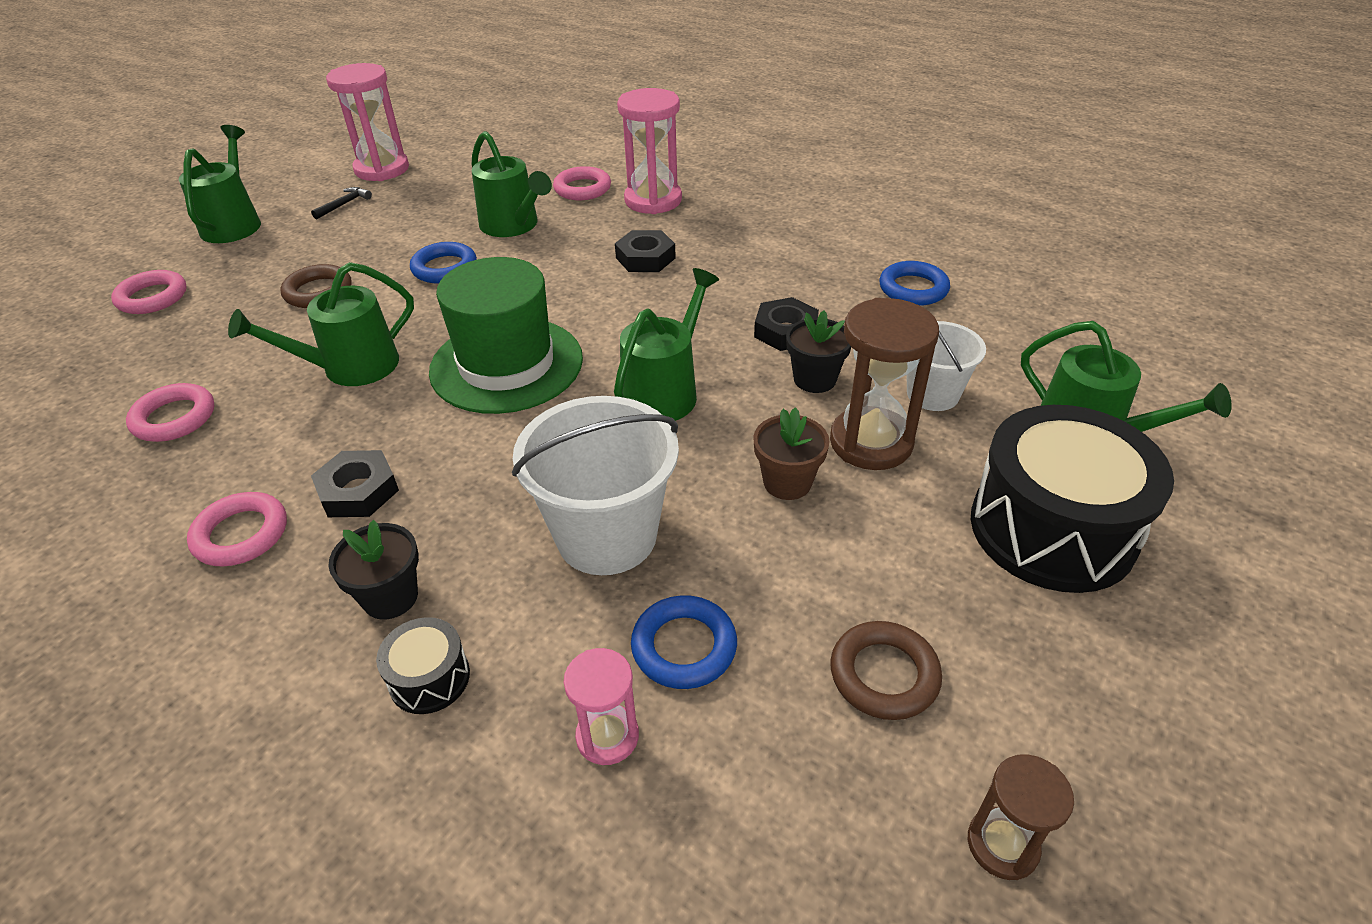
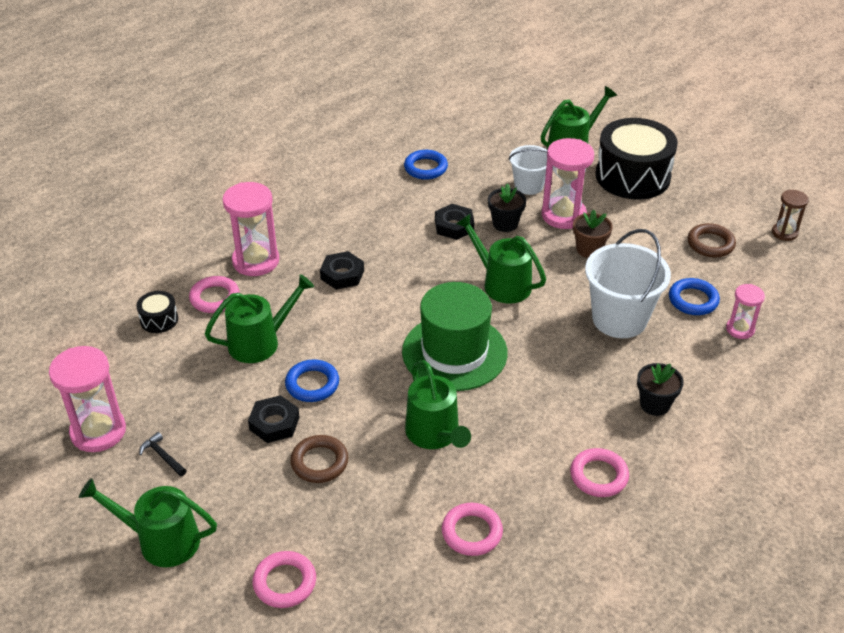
camera: 80 degrees left, 0 degrees up
(358, 491) = (568, 422): black nut -> black nut (274, 423)
(429, 678) = (707, 388): black drum -> black drum (159, 320)
(871, 442) = (563, 215): brown hourglass -> pink hourglass

